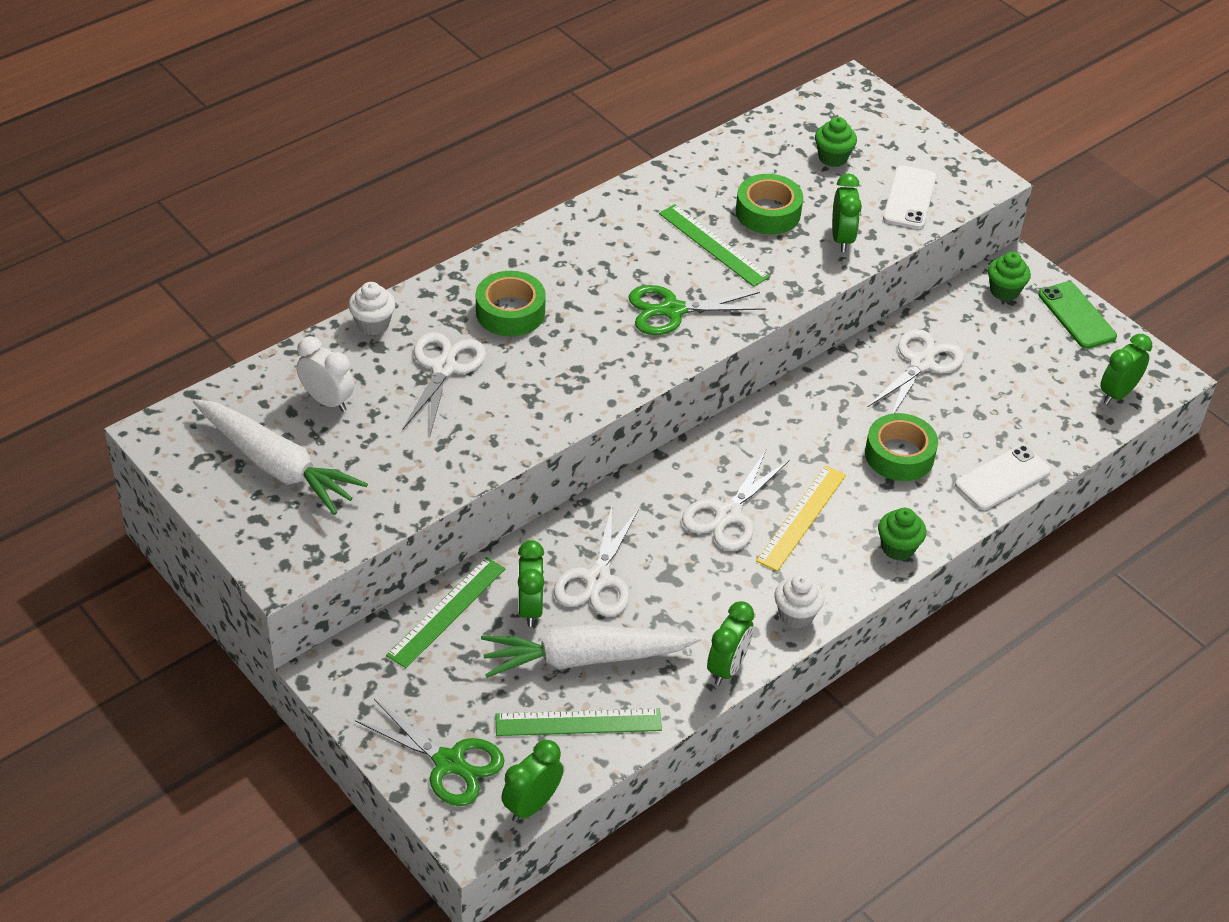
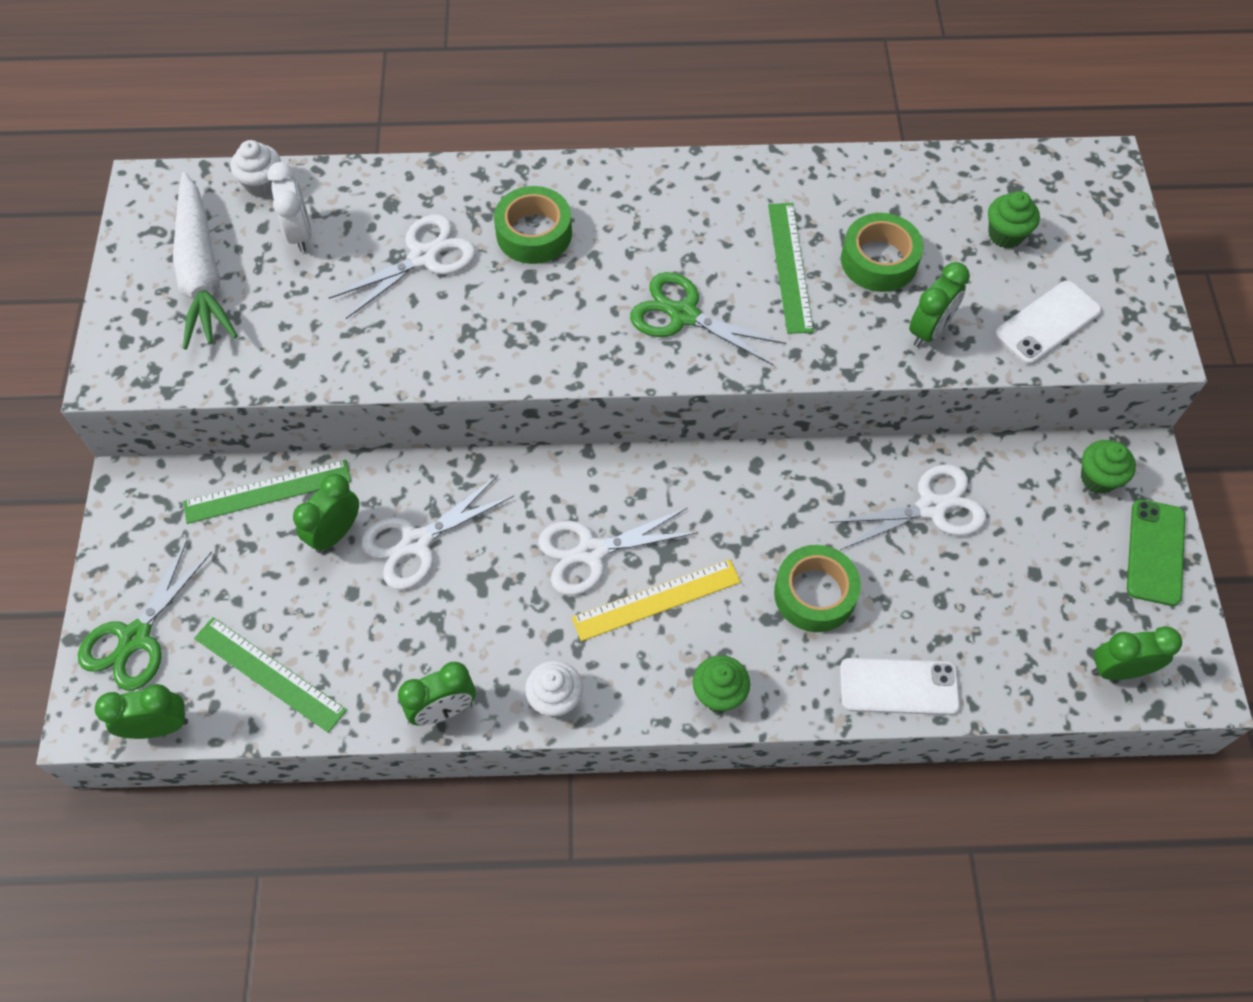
camera: 40 degrees right, 15 degrees up
(373, 324) = (407, 180): white cupcake -> white cupcake (263, 184)
(449, 762) = (136, 637): green scissors -> green scissors turned 45 degrees clockwise
(584, 658) = (333, 614): white carrot -> none

